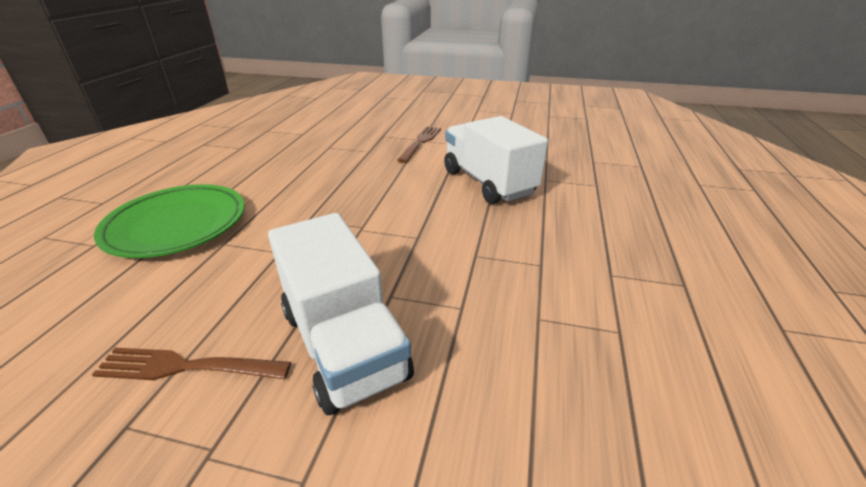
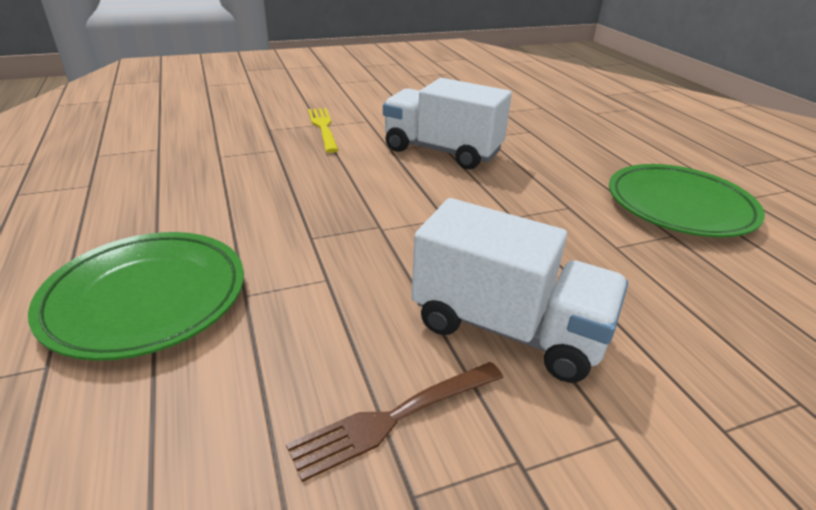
camera: 35 degrees left, 0 degrees up
(420, 142) = (323, 127): brown fork -> yellow fork
(671, 306) = (679, 206): none -> green plate

